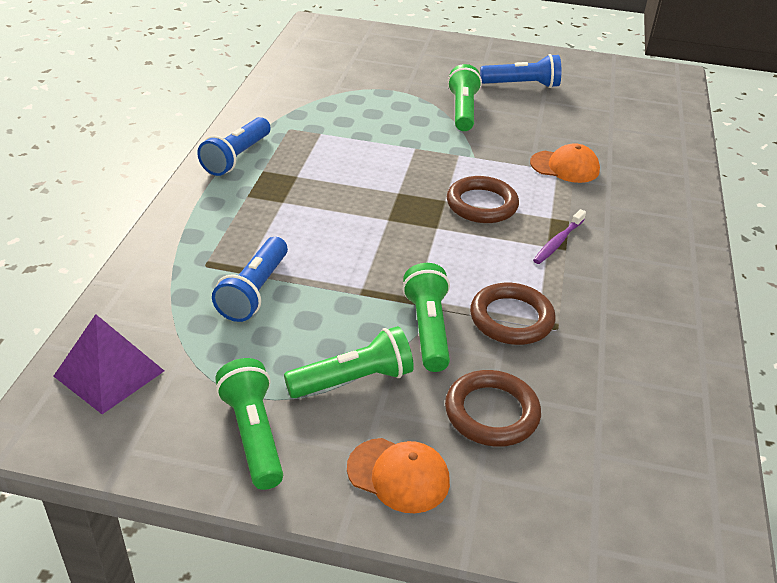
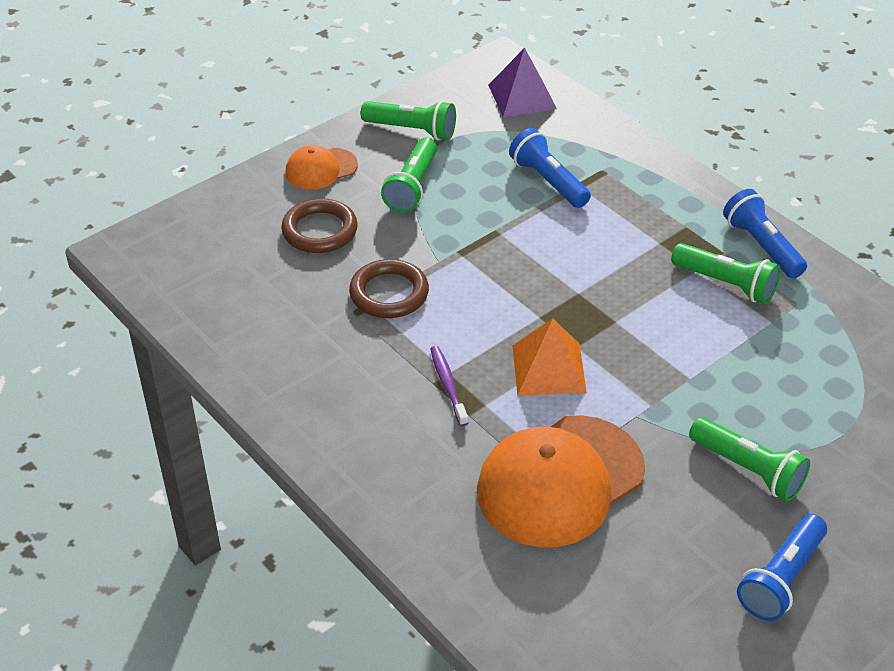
camera: 130 degrees right, 5 degrees up
(428, 329) = (423, 244): green flashlight -> green flashlight (726, 284)
(481, 204) = (549, 369): brown ring -> orange pyramid
(565, 167) = (560, 481): orange cap -> orange cap, size x1.95

